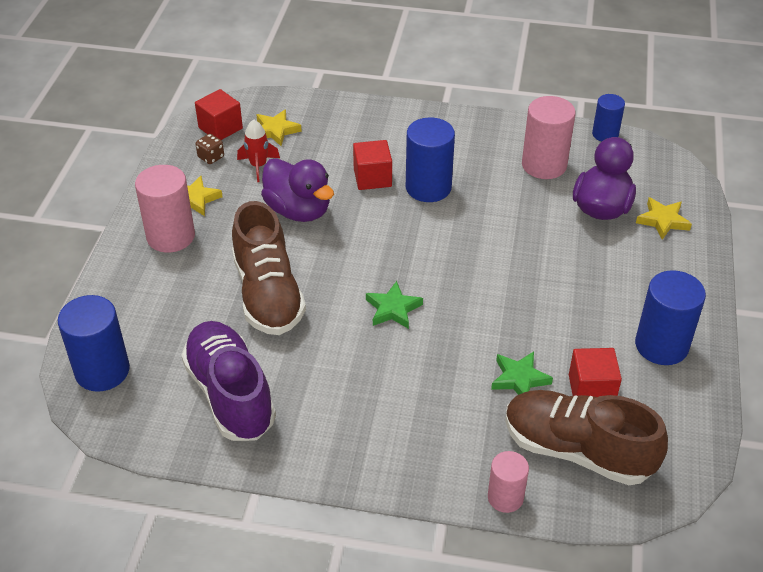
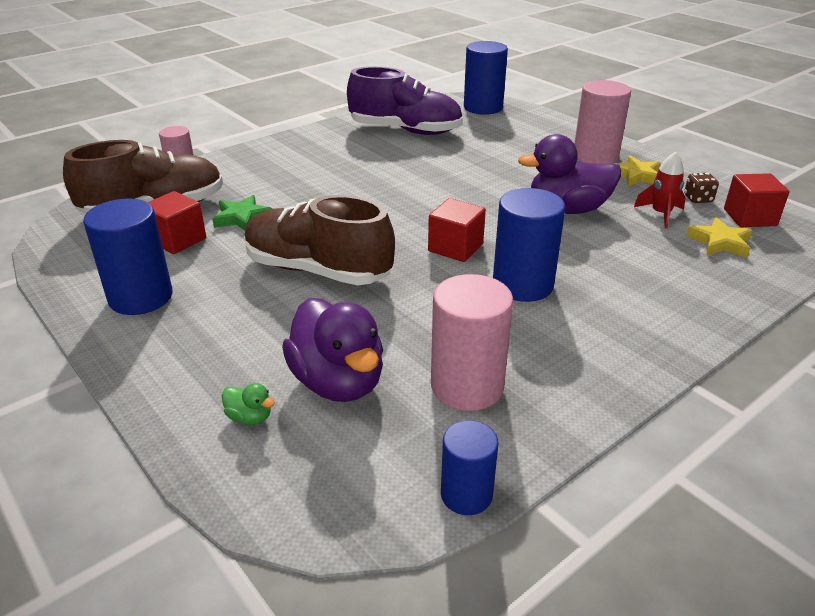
camera: 130 degrees right, 10 degrees down
(268, 294) = (479, 166): brown shoe -> brown shoe (318, 270)
(372, 178) = (576, 261): red cube -> red cube (455, 247)
(393, 309) = (390, 202): green star -> none
(662, 221) = (250, 417): yellow star -> green duck

